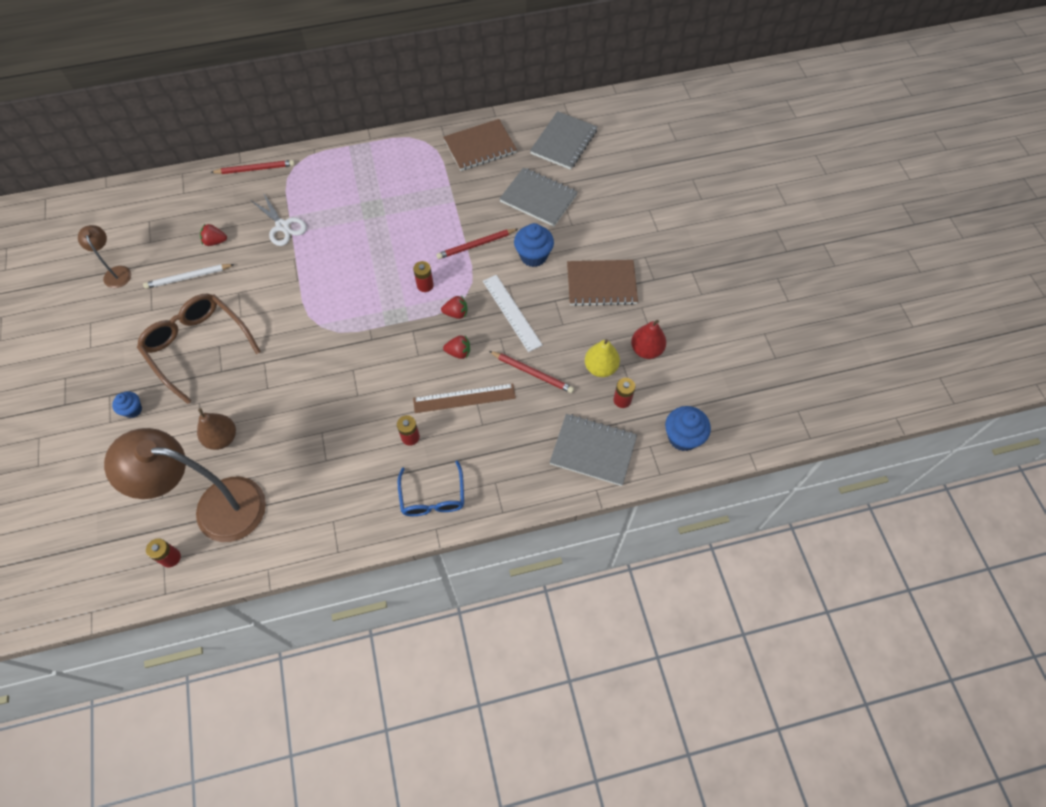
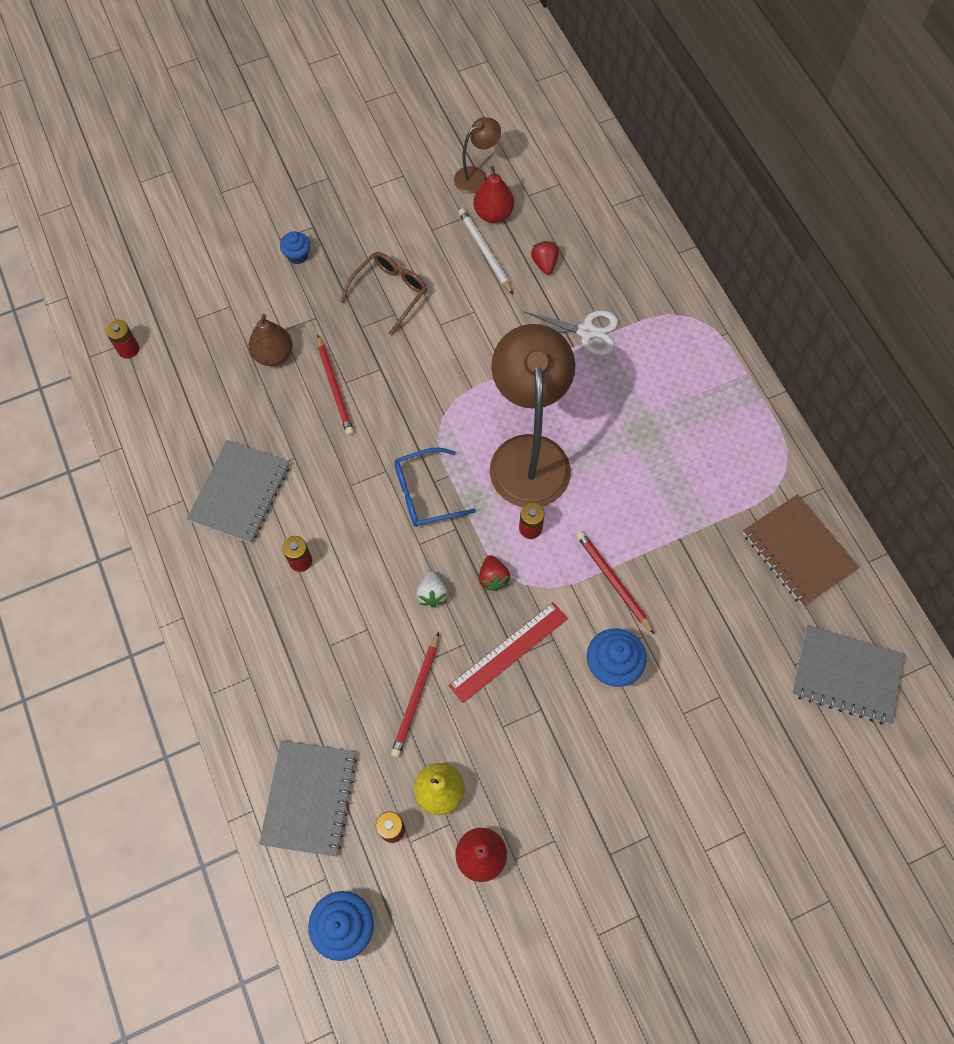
camera: 80 degrees right, 5 degrees up
(156, 266) = (493, 214): none -> red pear
(197, 346) = (390, 292): brown glasses -> brown glasses, size x0.63
(216, 507) = (189, 374): brown lamp -> brown lamp (528, 454)
(255, 169) = (672, 273): red pencil -> red pencil (335, 387)
(283, 226) = (586, 331): white scissors -> white scissors turned 120 degrees counterclockwise
(433, 497) = (222, 605): blue glasses -> blue glasses (425, 493)
(458, 352) = (432, 593): red strawberry -> white strawberry
(464, 398) = (364, 615): brown ruler -> none
(511, 312) = (508, 652): white ruler -> red ruler
(538, 198) = (721, 655): grey notebook -> grey notebook (240, 493)
(601, 284) = (583, 773): brown notebook -> none

